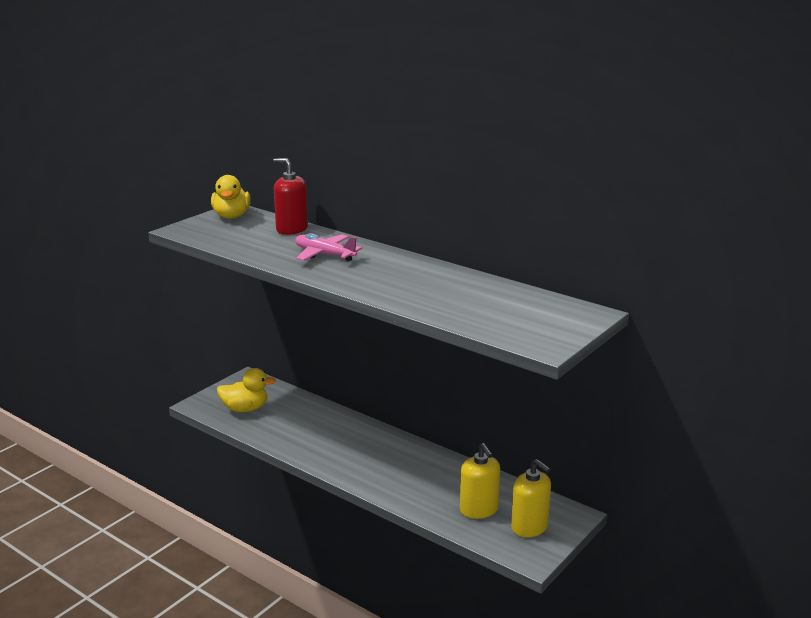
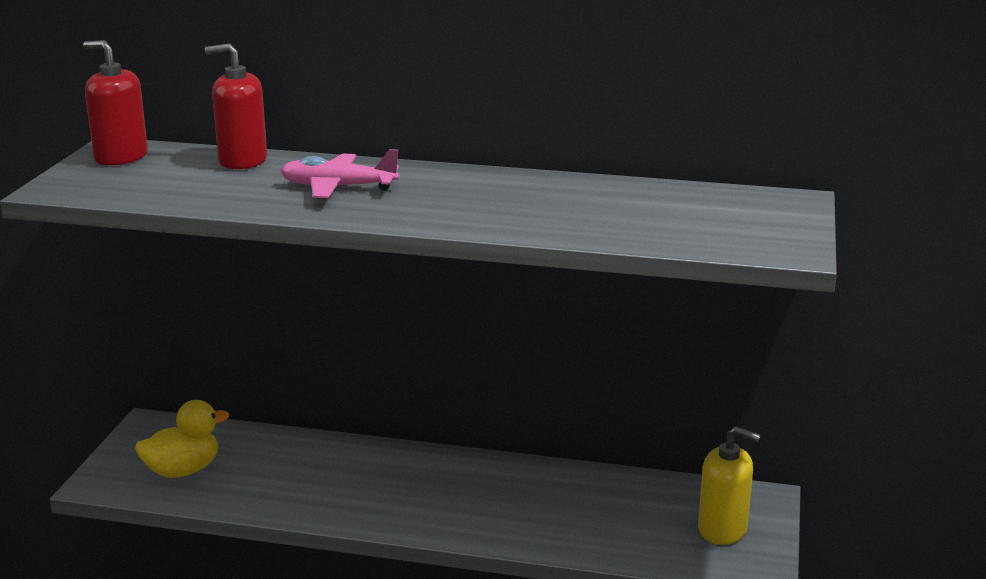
camera: 25 degrees left, 0 degrees up
(231, 216) = (121, 157): yellow duck -> red soap dispenser
(479, 509) = (640, 525): yellow soap dispenser -> none

